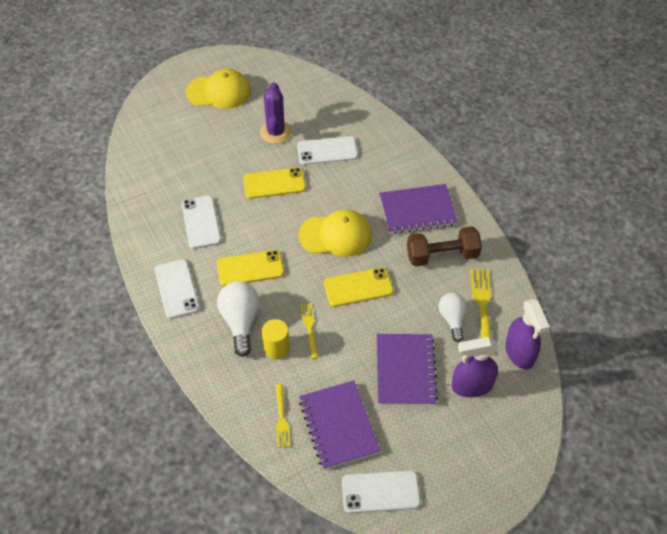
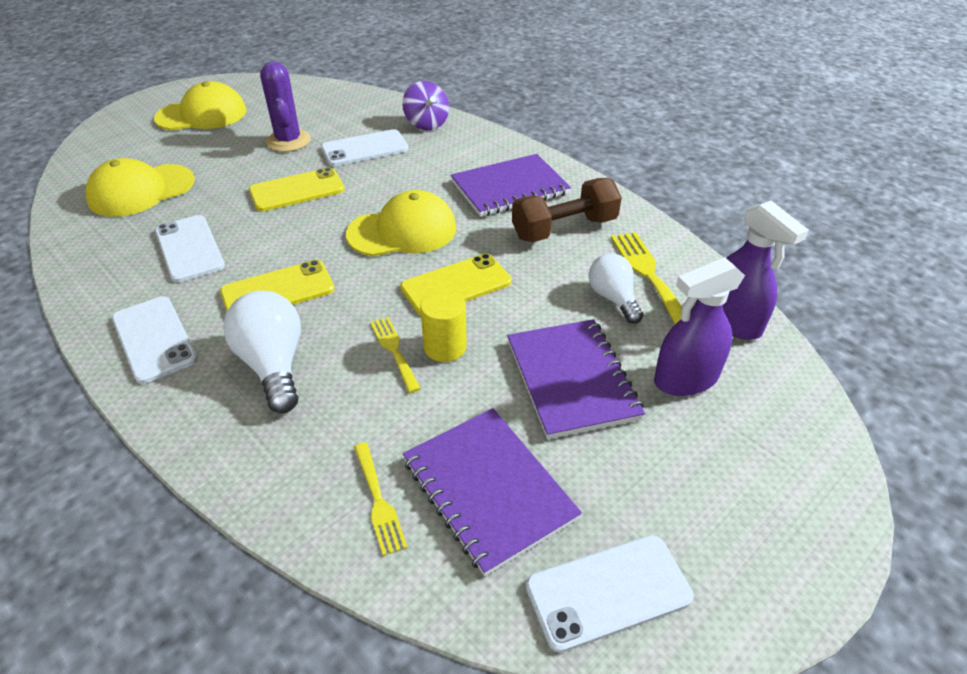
camera: 15 degrees left, 10 degrees down
(174, 163) = (141, 191): none -> yellow cap
(276, 348) = (344, 390): yellow cylinder -> yellow cylinder (445, 347)
(377, 133) = (426, 124): none -> purple spinning top

